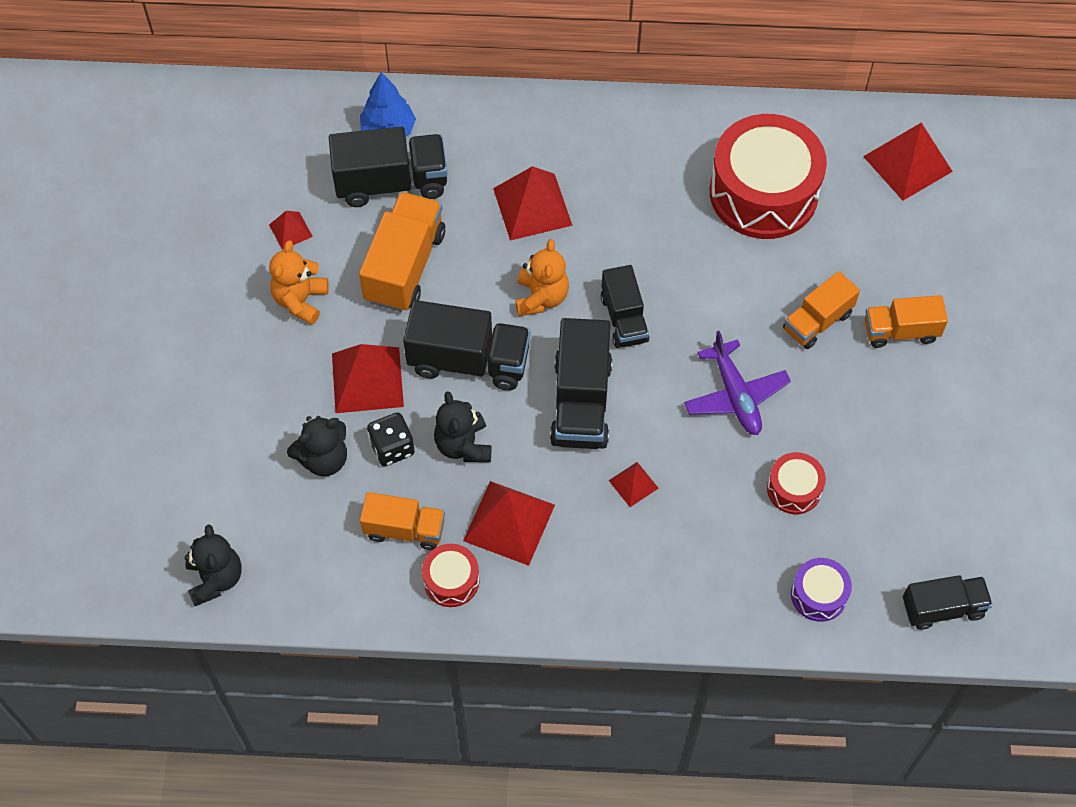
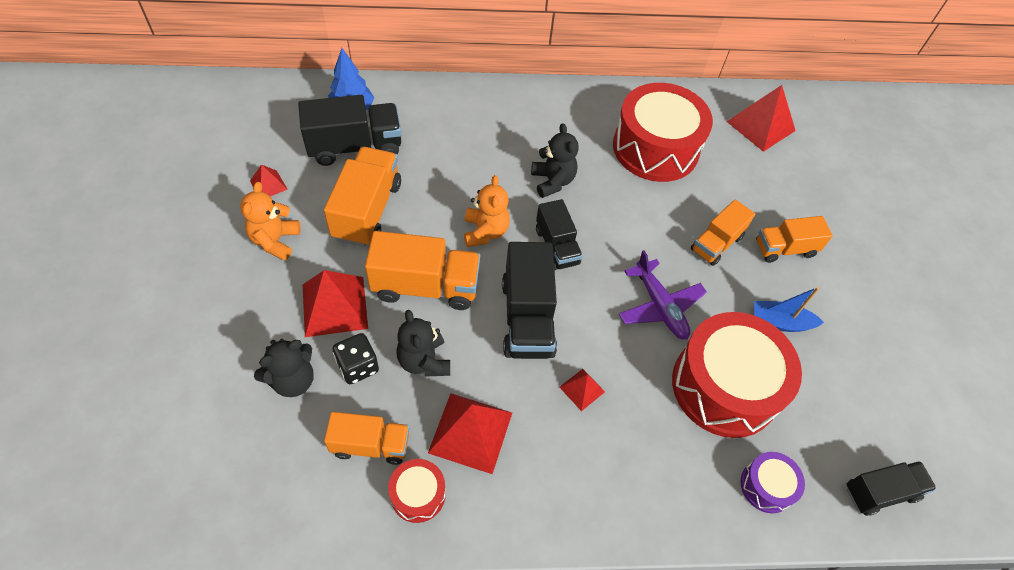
camera: 10 degrees left, 5 degrees down
(215, 579) = (178, 508): black teddy bear -> black teddy bear (552, 181)
(469, 361) = (425, 286): black truck -> orange truck
(532, 206) = (472, 162): red pyramid -> none
(794, 489) = (724, 386): red drum -> red drum, size x2.18
(874, 420) = (780, 322): none -> blue boat

